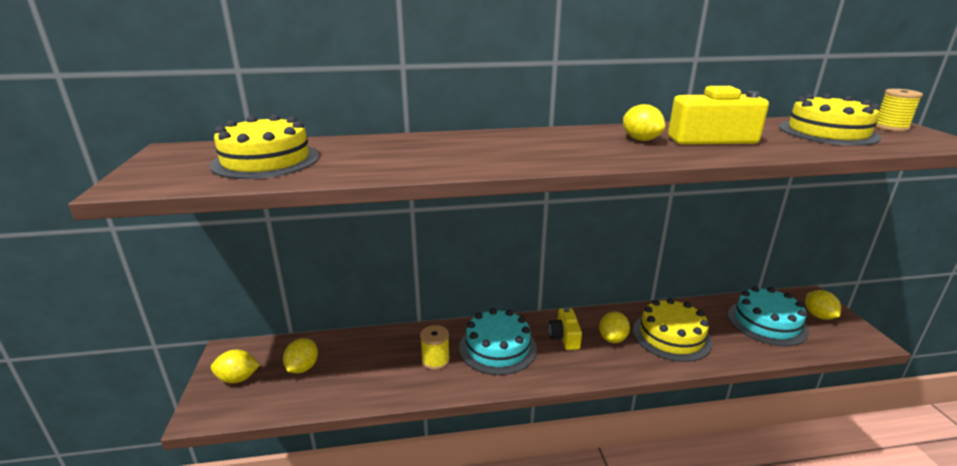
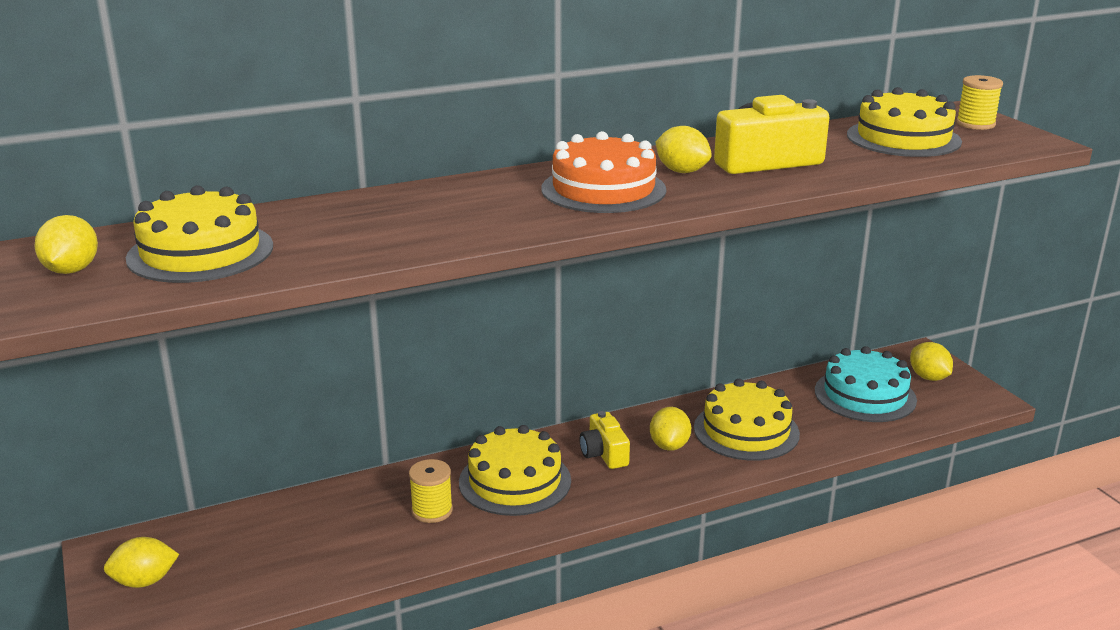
camera: 15 degrees left, 0 degrees up
(303, 368) = (238, 552): yellow lemon -> yellow lemon (71, 270)
(497, 348) = (515, 481): turquoise cake -> yellow cake
(575, 146) = (603, 189): none -> orange cake

